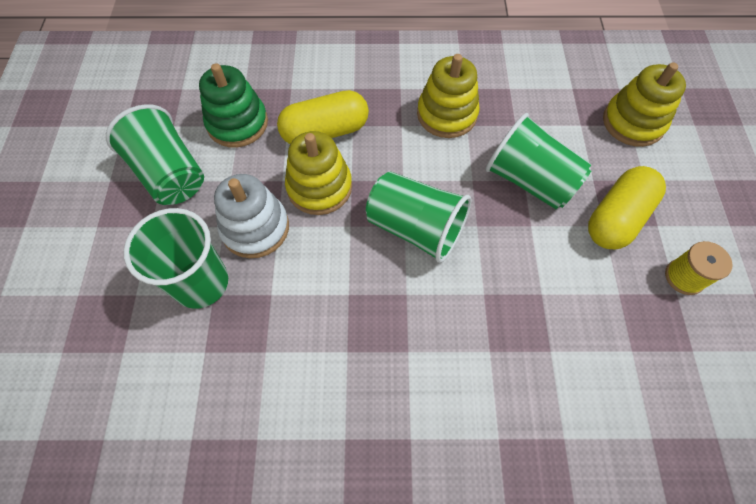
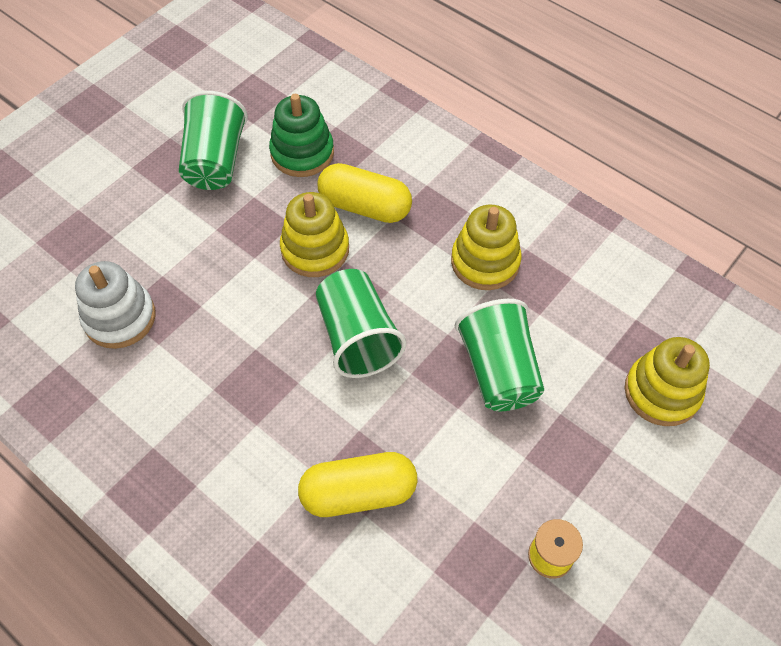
camera: 40 degrees right, 5 degrees down
(201, 283) = (162, 260): green cup -> none
(255, 228) = (237, 247): white stacking toy -> white stacking toy (120, 318)
(616, 218) = (544, 461): yellow capsule -> yellow capsule (359, 493)

